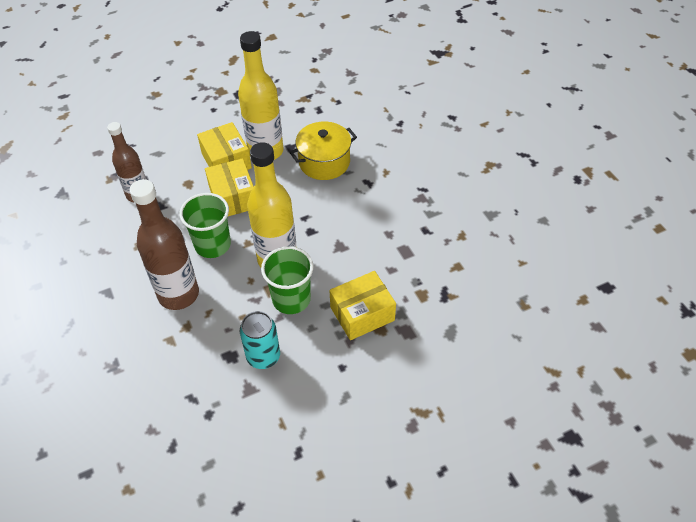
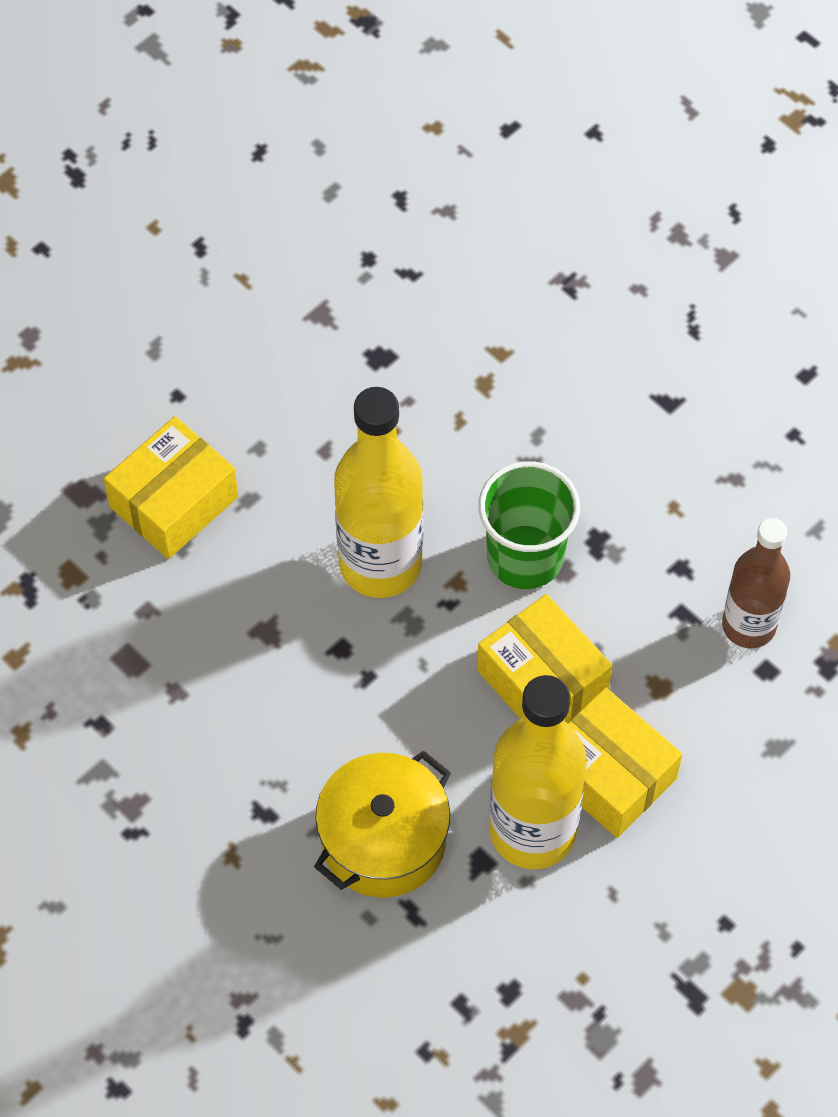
camera: 160 degrees right, 10 degrees up
(178, 294) = (533, 437): brown bottle -> none
(263, 356) = (321, 373): turquoise can -> none
(291, 299) = (317, 491): green cup -> none

